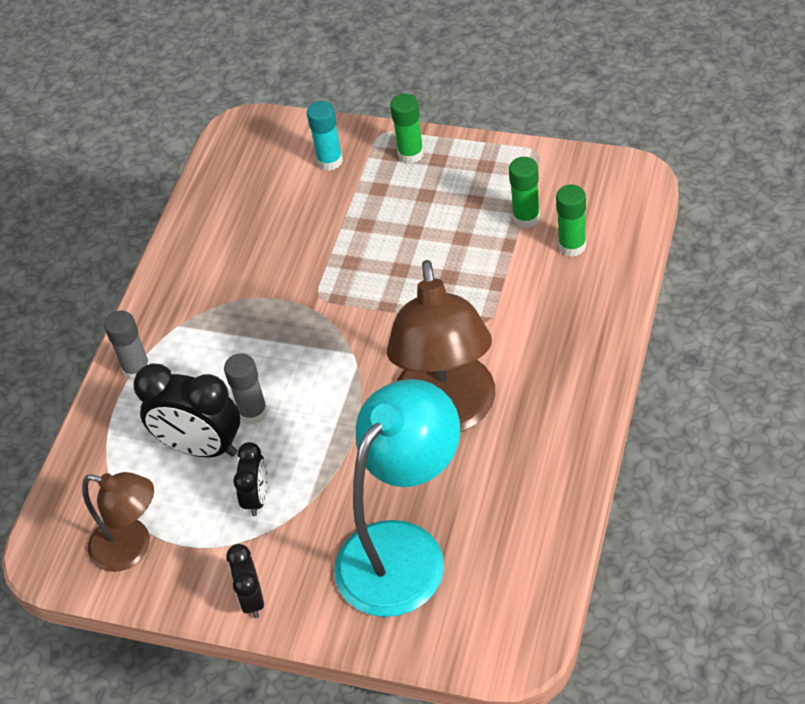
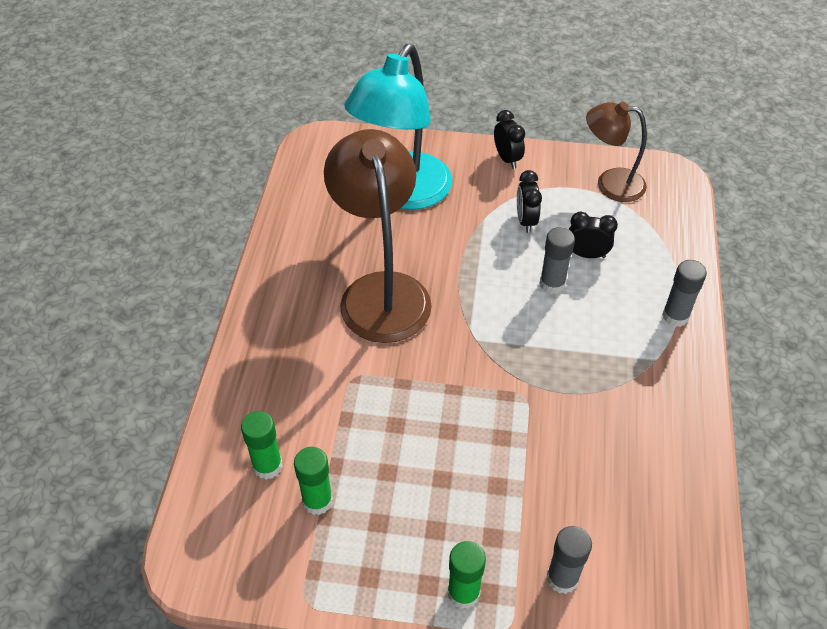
camera: 165 degrees right, 0 degrees up
(201, 447) = (587, 254): black clock -> black clock, size x0.56
(330, 161) = (562, 578): turquoise glue stick -> grey glue stick

